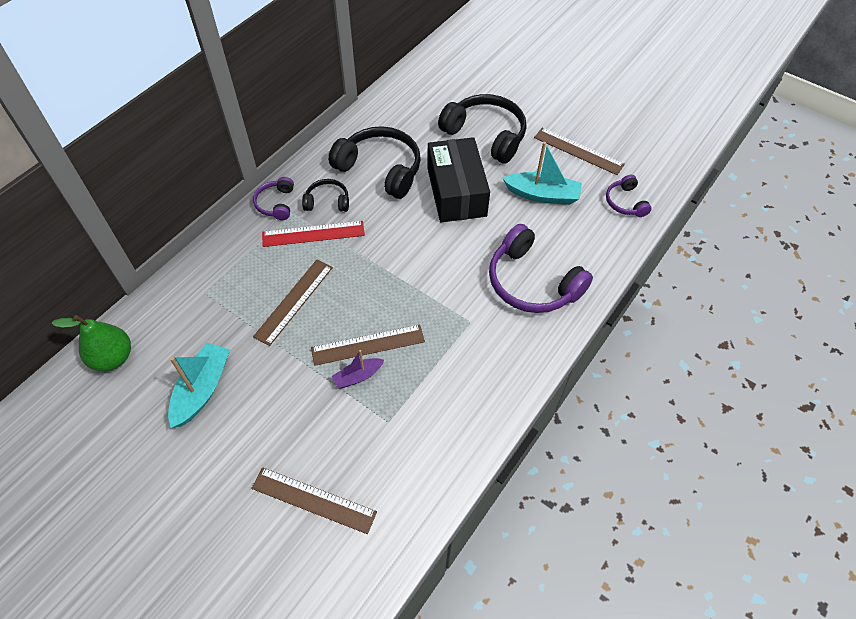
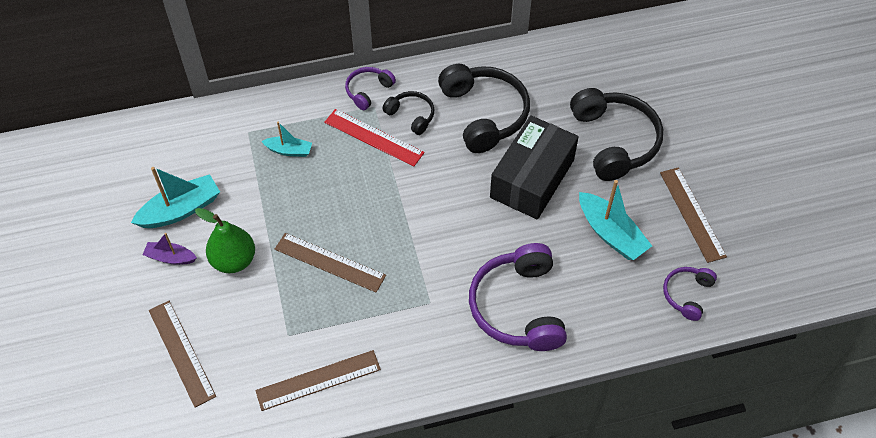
camera: 40 degrees right, 0 degrees up
(113, 358) = (143, 141): green pear -> green pear (234, 260)
(253, 285) = (289, 150): none -> turquoise boat
(294, 301) = (307, 185): brown ruler -> brown ruler (318, 380)
(358, 376) = (299, 282): purple boat -> purple boat (170, 257)

